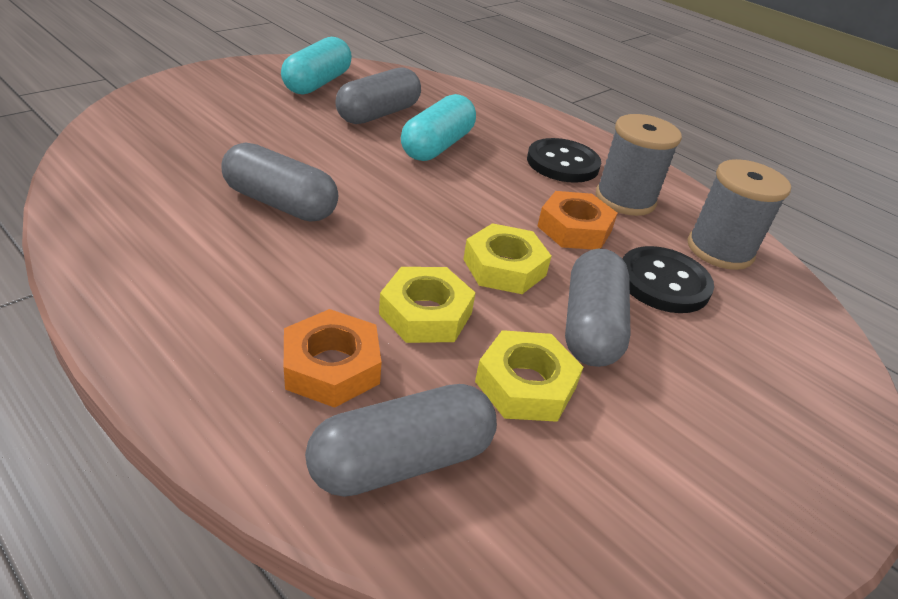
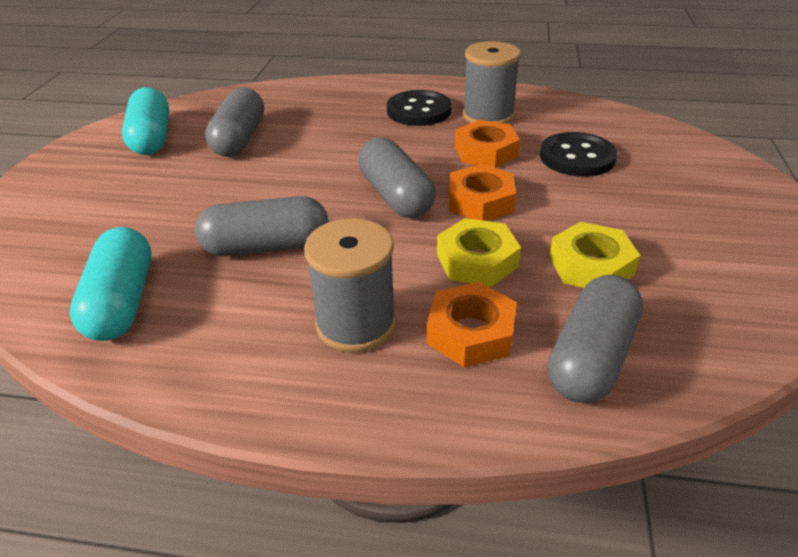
camera: 30 degrees left, 0 degrees up
(437, 146) = (318, 141): turquoise capsule -> turquoise capsule (122, 302)
(504, 267) = (480, 201): yellow nut -> orange nut
(591, 326) = (576, 208): grey capsule -> grey capsule (396, 196)
(719, 250) = (579, 120): grey spool -> grey spool (356, 324)

